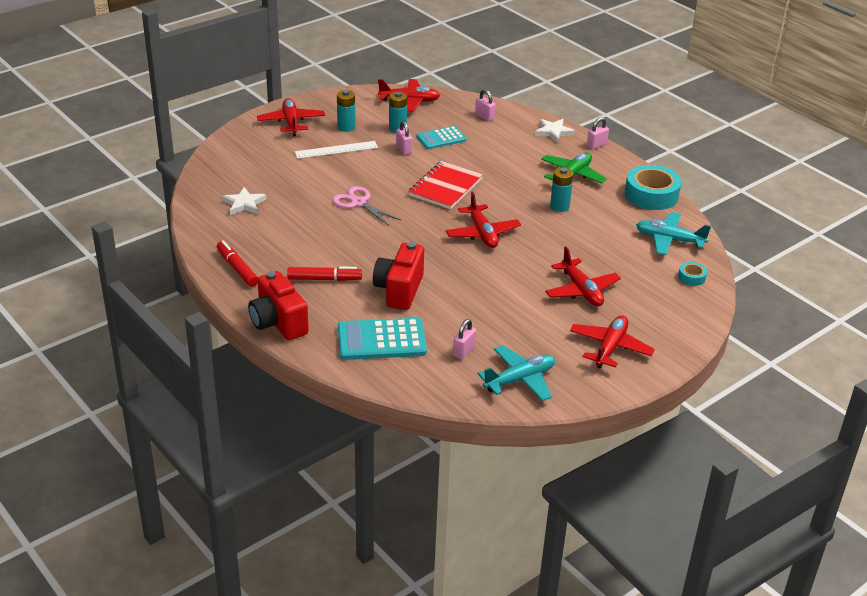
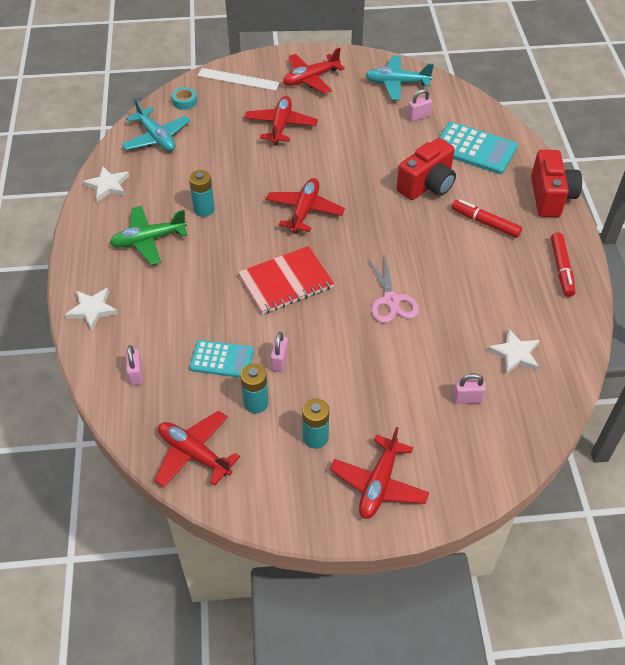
camera: 145 degrees left, 15 degrees up
(336, 150) = (357, 398): white ruler -> white ruler (238, 79)
(596, 145) = (74, 269): pink padlock -> pink padlock (467, 399)
(651, 195) = (108, 186): turquoise tape -> white star

